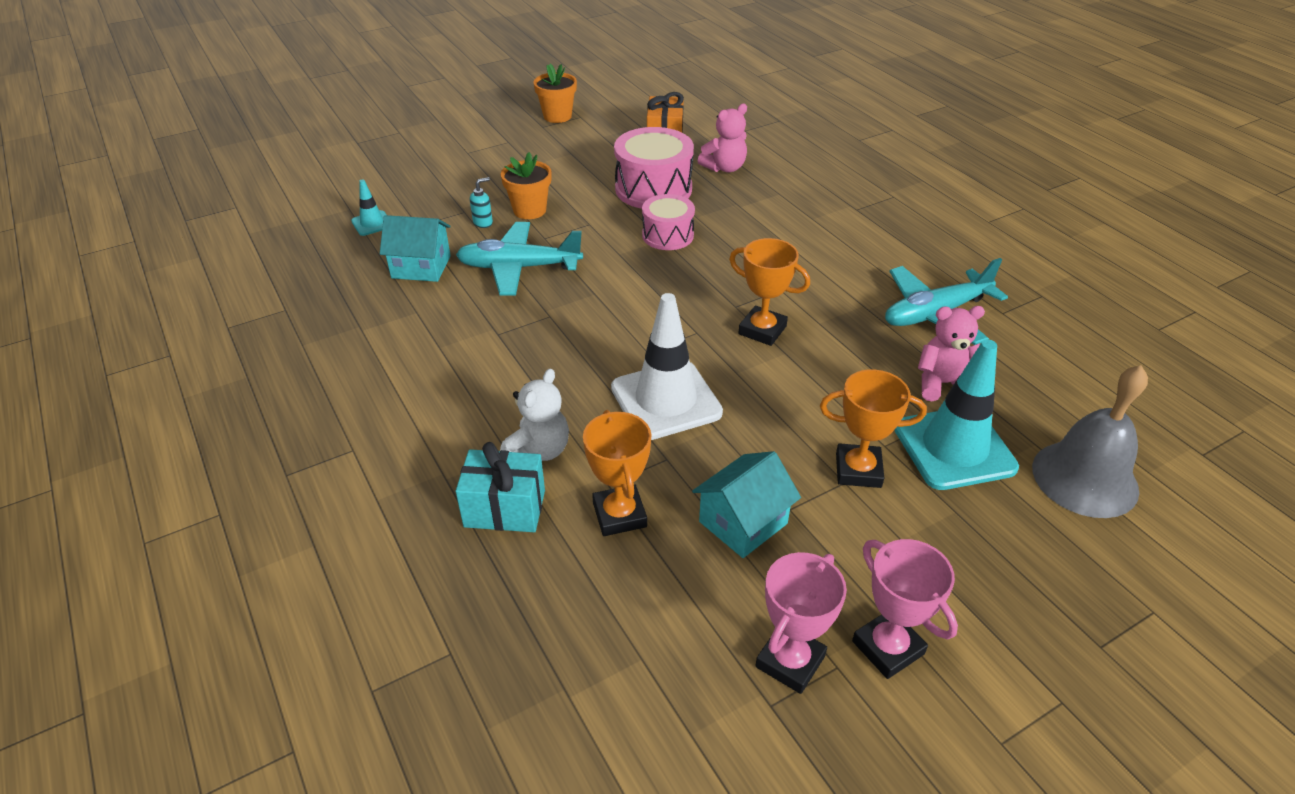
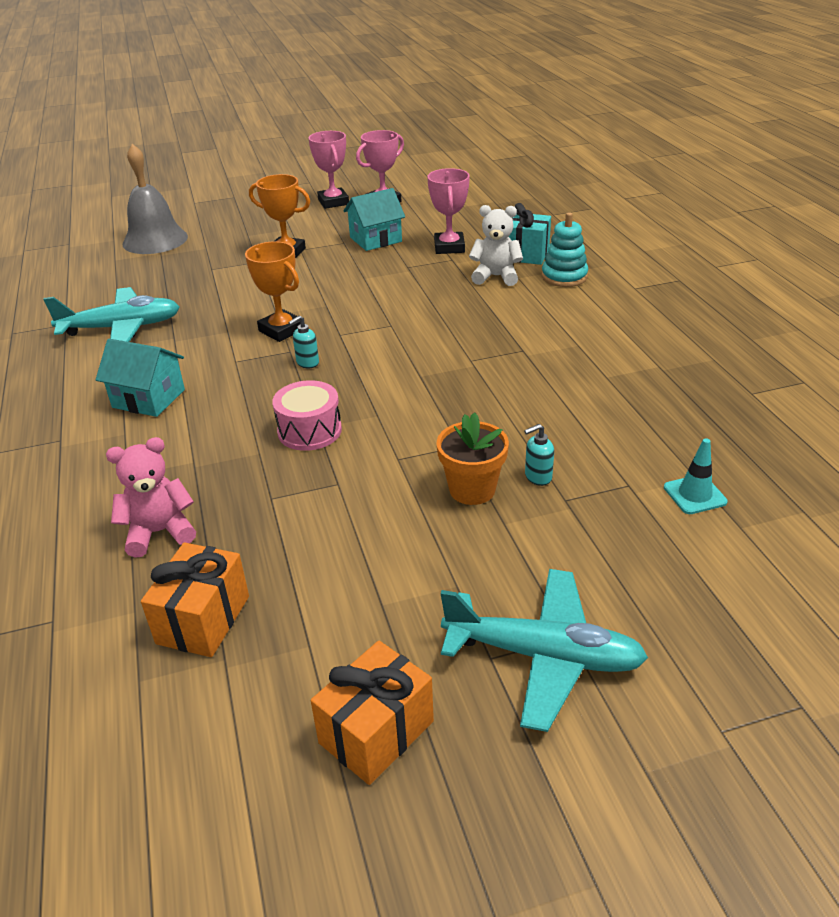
camera: 165 degrees left, 5 degrees down
(421, 267) = (611, 424): turquoise house -> turquoise house (148, 398)
(444, 461) = (564, 277): none -> turquoise stacking toy
(519, 268) = (496, 410): turquoise plane -> turquoise plane (543, 656)
(539, 451) = (496, 276): white teddy bear -> white teddy bear turned 60 degrees clockwise
(557, 116) = (376, 732): orange flower pot -> orange gift
(619, 515) = (449, 247): orange trophy -> pink trophy
(653, 189) = (287, 505): pink drum -> none
(666, 400) = (392, 294): white traffic cone -> none
(709, 294) = (307, 363): none -> turquoise soap dispenser
(943, 384) = (178, 286): pink teddy bear -> none
(954, 448) = (214, 256): turquoise traffic cone -> none

